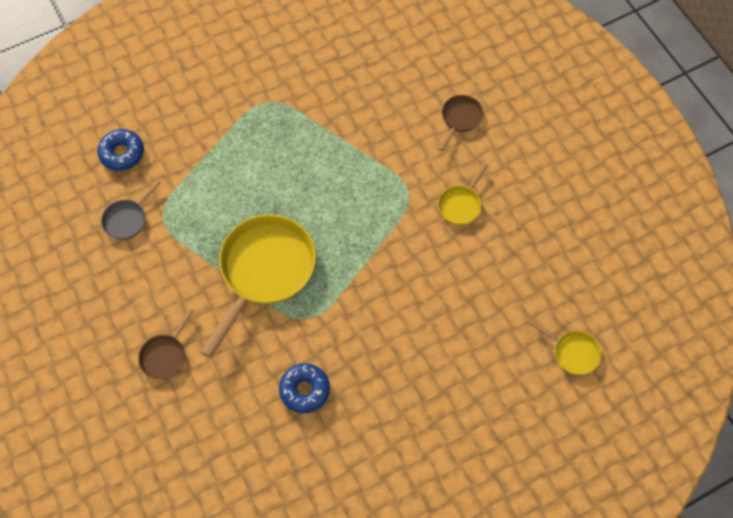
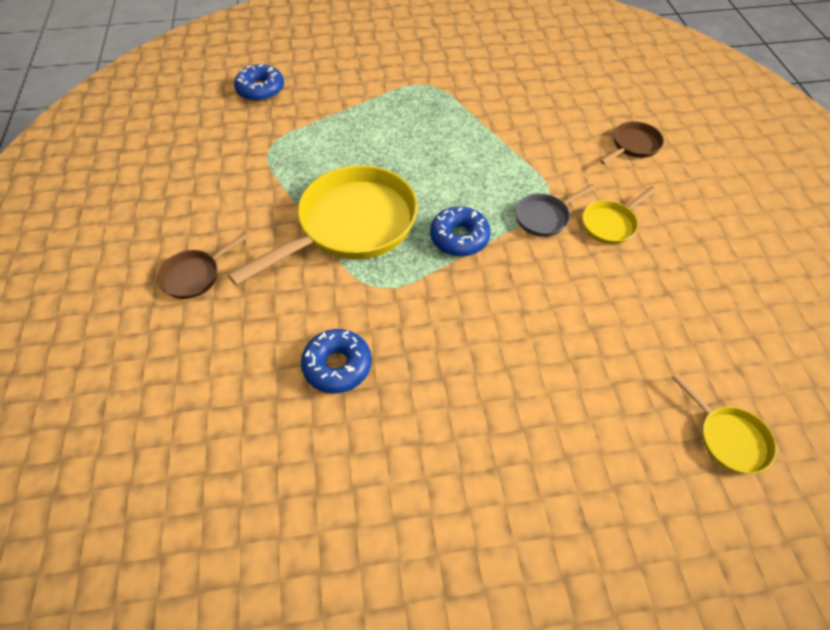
camera: 20 degrees right, 10 degrees down
(127, 219) = (233, 141): grey pan -> grey pan (544, 217)
(352, 255) = (459, 237): none -> blue donut

